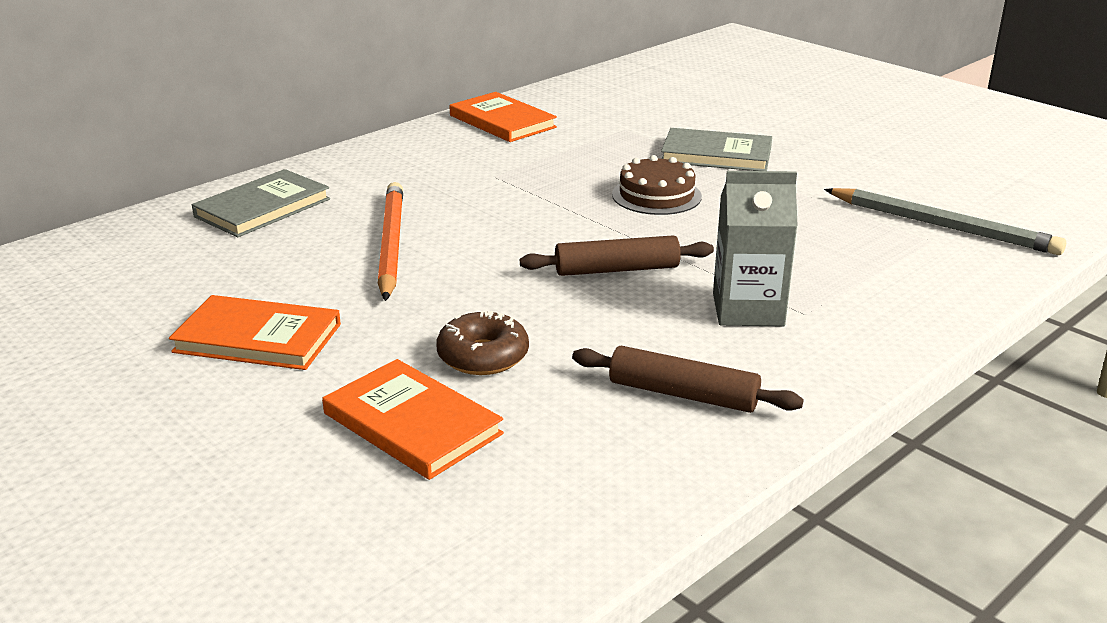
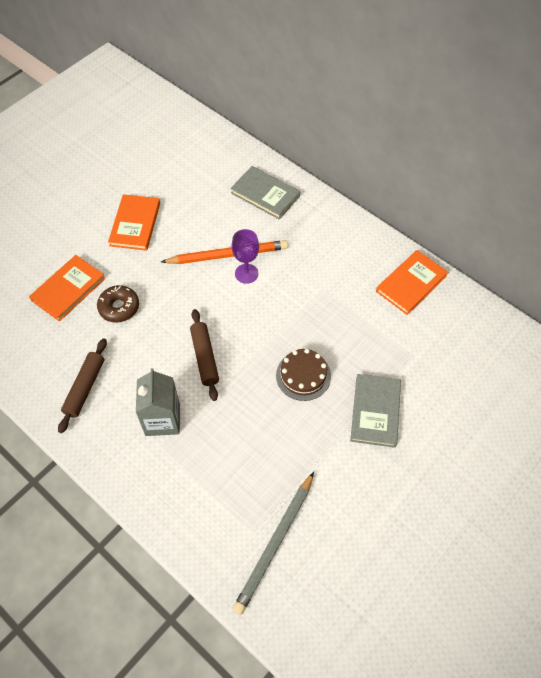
camera: 85 degrees right, 30 degrees up
(441, 229) = (246, 273): none -> purple goblet

